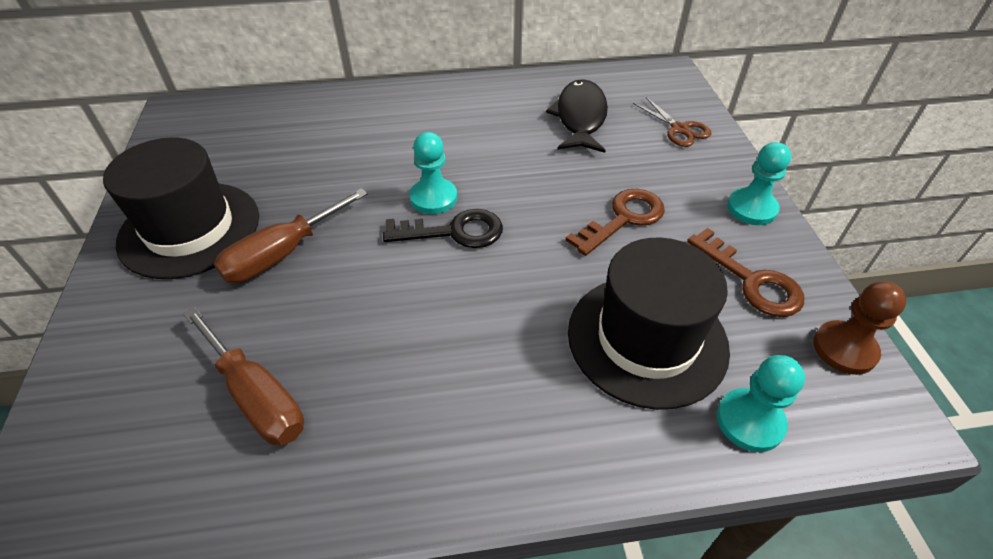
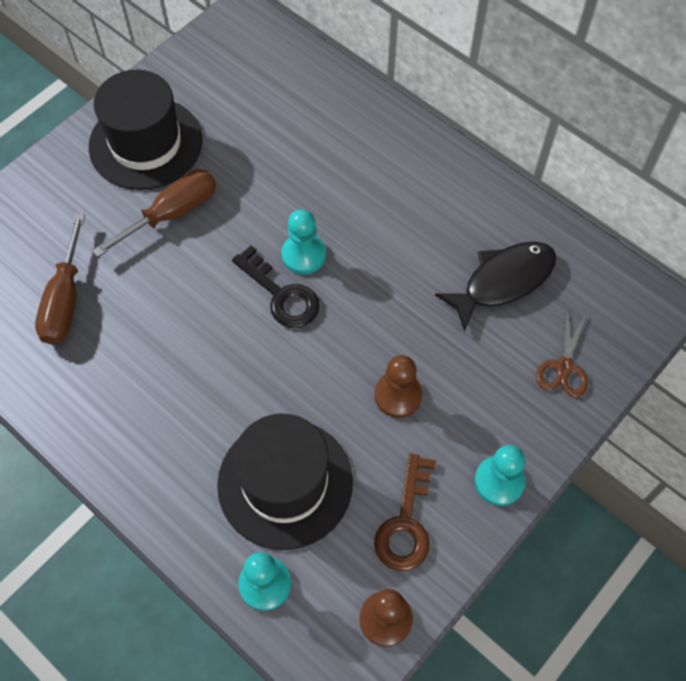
camera: 50 degrees right, 15 degrees up
(283, 254) = (172, 213): brown screwdriver -> brown screwdriver turned 135 degrees clockwise
(623, 219) = (398, 395): brown key -> brown pawn

